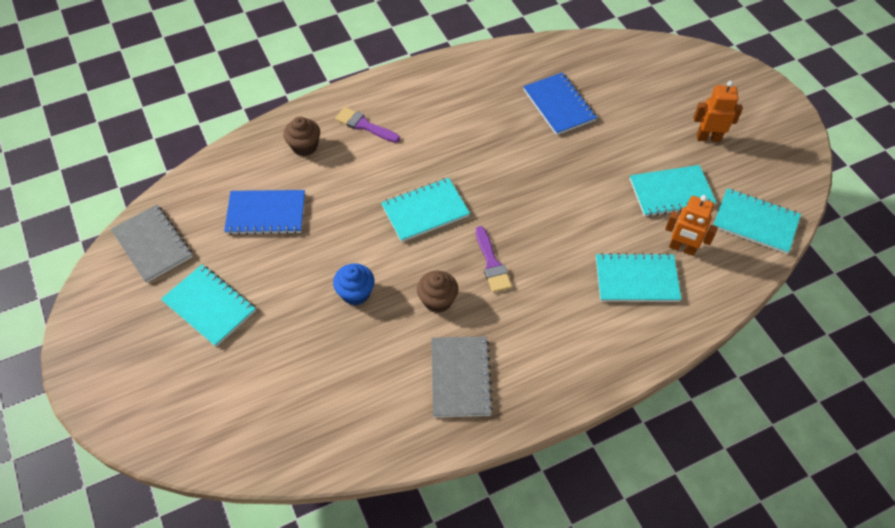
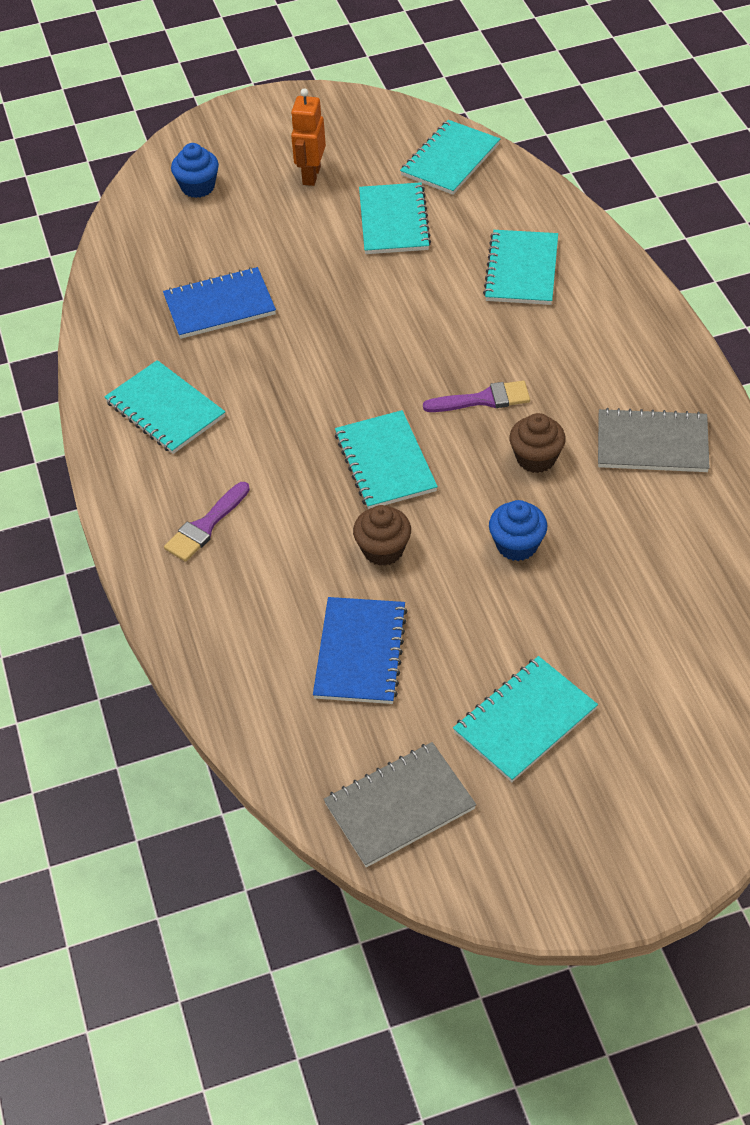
camera: 80 degrees left, 5 degrees down
(304, 146) = (232, 603): brown cupcake -> brown cupcake (383, 550)
(459, 92) = (165, 409): none -> turquoise notebook
(676, 77) = (198, 187): none -> blue cupcake
(682, 248) = (480, 225): orange robot -> none

